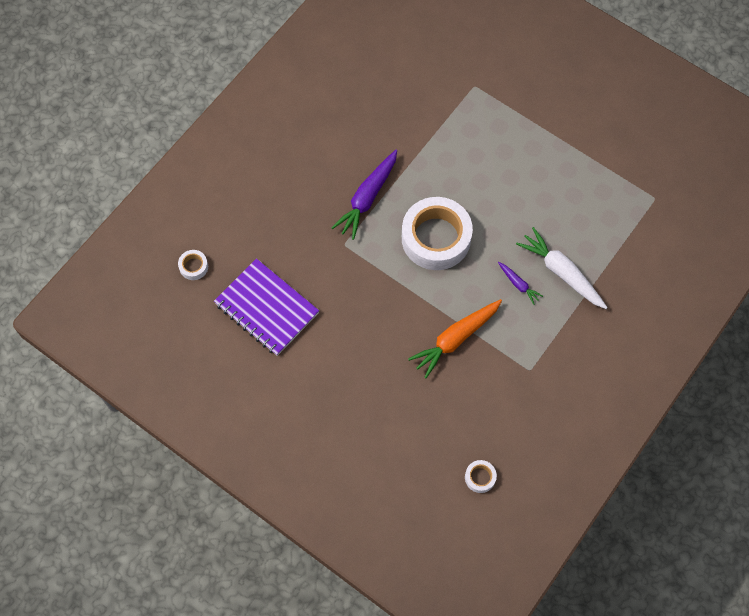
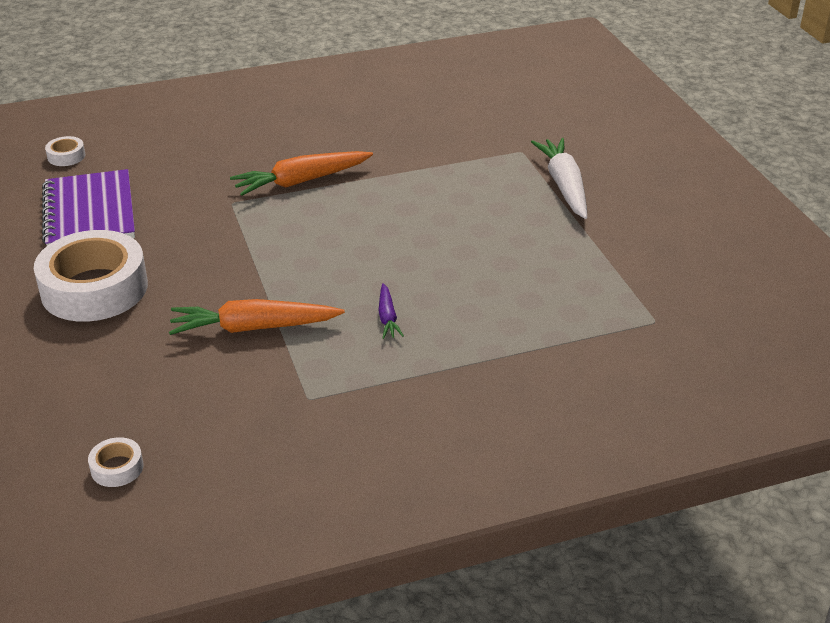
camera: 35 degrees right, 30 degrees down
(367, 198) = (301, 181): purple carrot -> orange carrot
(436, 238) = (337, 239): white tape -> white tape (94, 288)
(561, 272) = (455, 331): white carrot -> white carrot (564, 186)

